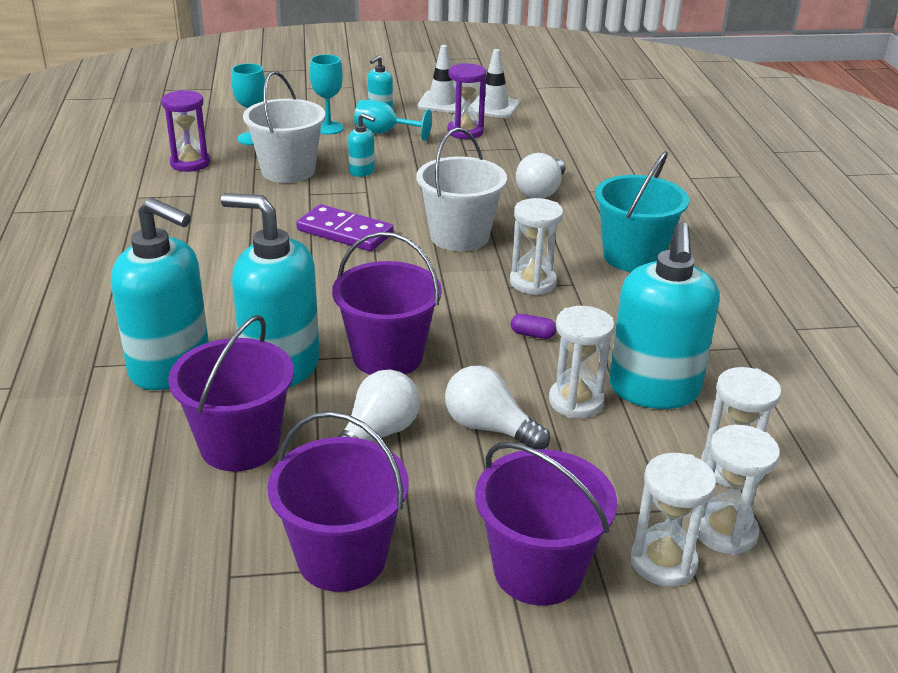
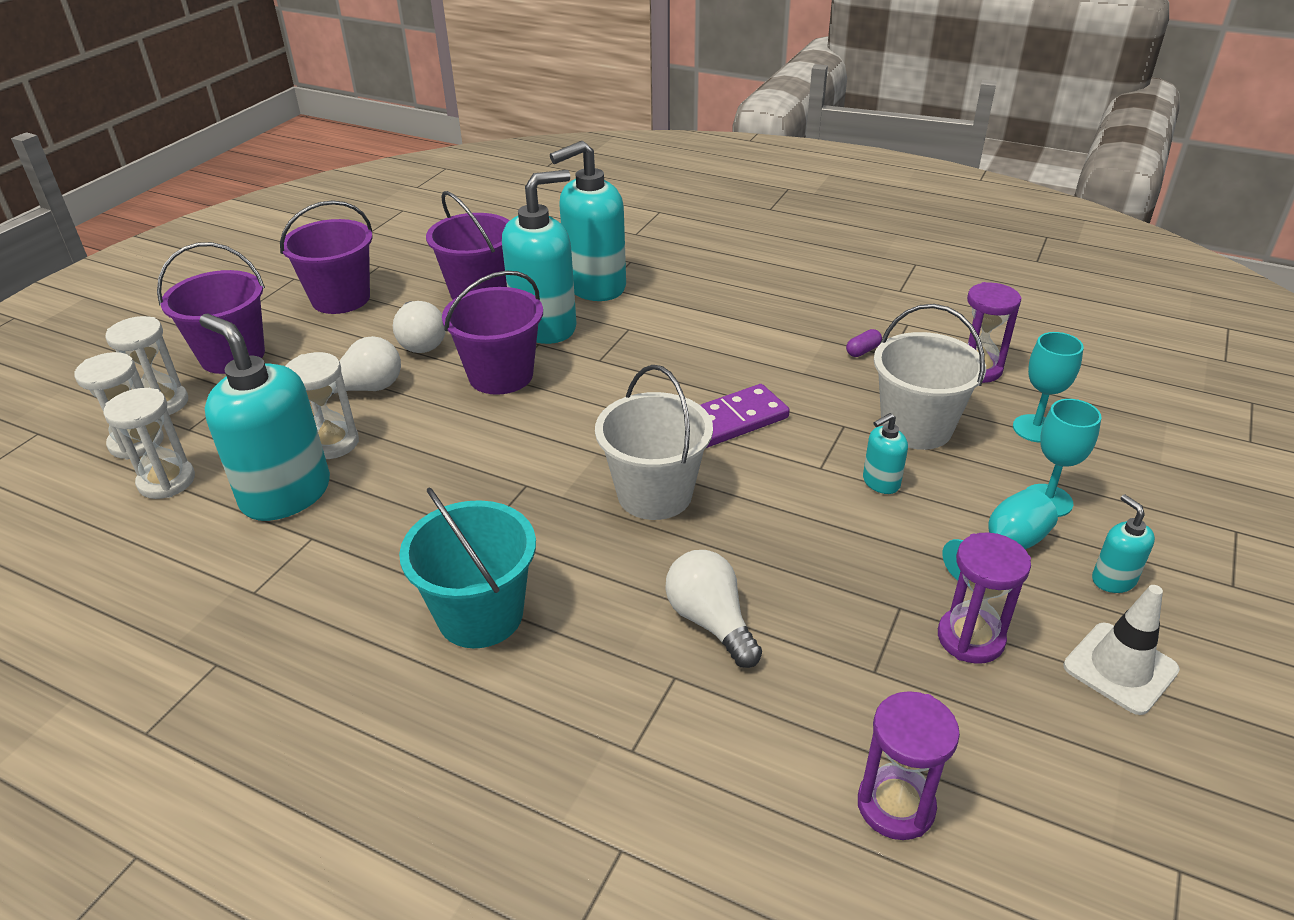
camera: 125 degrees right, 5 degrees up
(493, 107) = (1075, 731): white traffic cone -> none
(532, 282) = (515, 504): white hourglass -> none
(532, 334) = (438, 462): purple capsule -> purple capsule (862, 351)
(583, 132) = (895, 805): none -> purple hourglass

